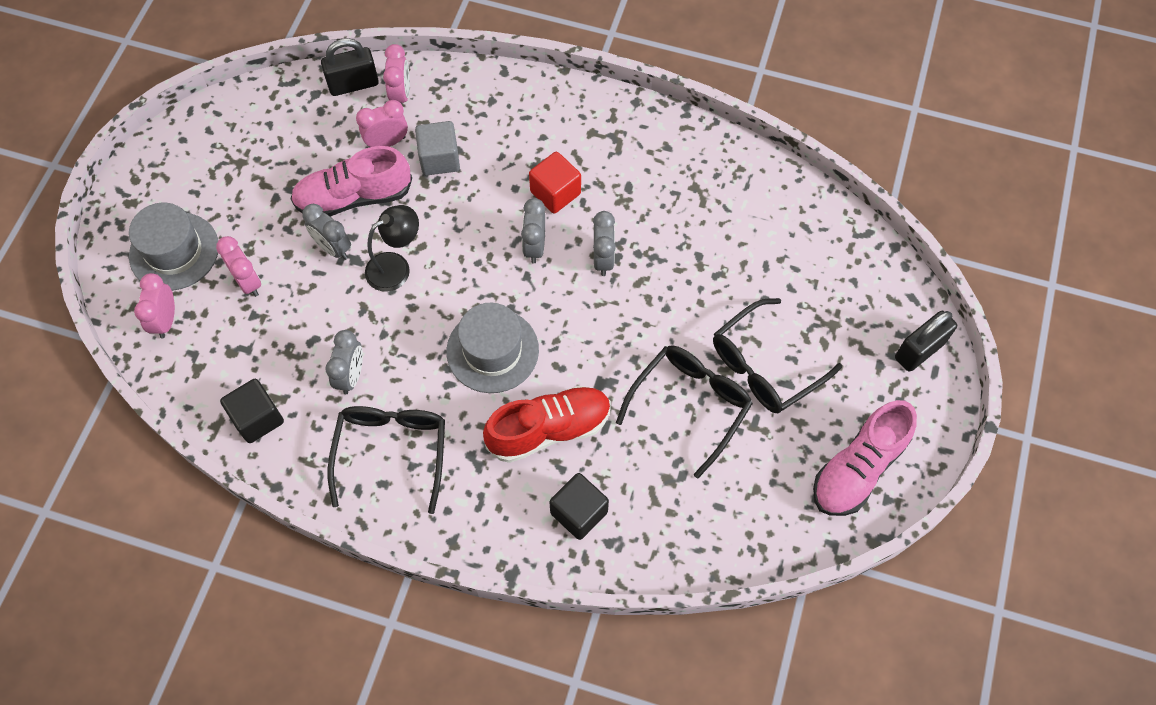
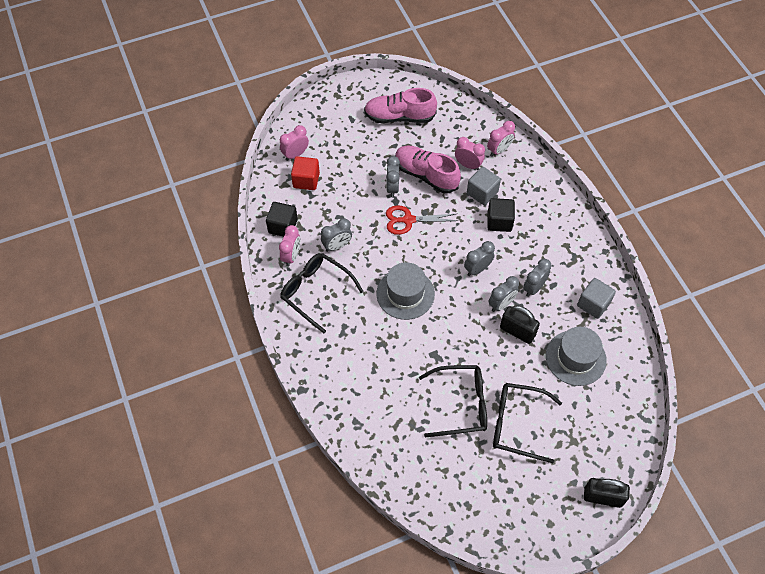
camera: 50 degrees right, 5 degrees down
(174, 251) = (330, 130): grey hat -> grey hat (575, 358)
(248, 282) = (343, 169): pink clock -> pink clock (291, 256)
(353, 84) = (484, 127): black padlock -> black padlock (517, 331)
(391, 452) = (316, 292): black glasses -> black glasses turned 105 degrees counterclockwise
(396, 267) = (408, 220): black lamp -> red scissors
(549, 429) = (388, 350): red shoe -> none
(555, 193) = (515, 255): red cube -> red cube (306, 180)
(579, 512) = (358, 395): black cube -> black cube (499, 221)
(614, 209) = (534, 288): none -> grey clock
(689, 168) = (593, 304): none -> grey cube
(858, 468) = (503, 513): pink shoe -> pink shoe (399, 117)

